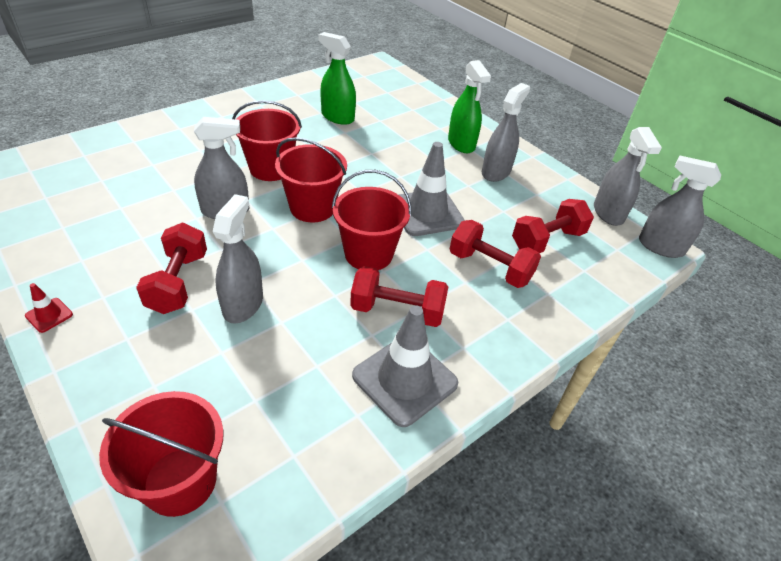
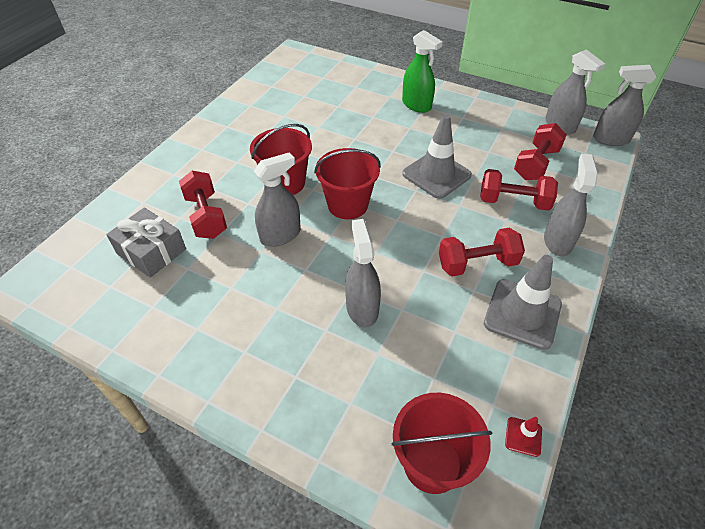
camera: 20 degrees left, 5 degrees up
(49, 315) = (214, 387): red traffic cone -> red traffic cone (523, 436)
(103, 182) = (151, 251): none -> grey gift
(178, 283) = (296, 312): red dumbbell -> red dumbbell (206, 216)
(337, 117) = (301, 115): green spray bottle -> none
(368, 254) = (421, 226): red bucket -> none
(496, 172) = (460, 120): grey spray bottle -> grey spray bottle (557, 241)

